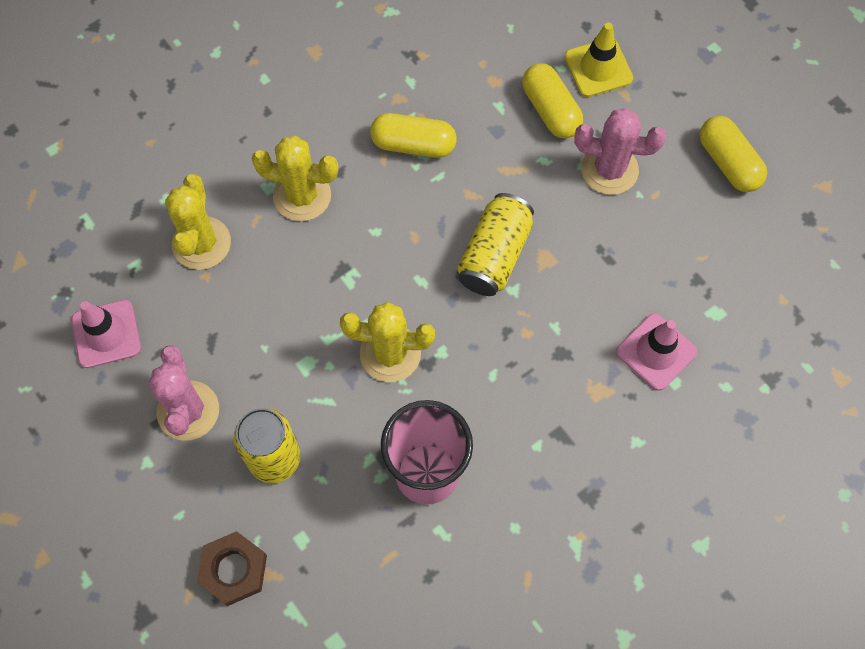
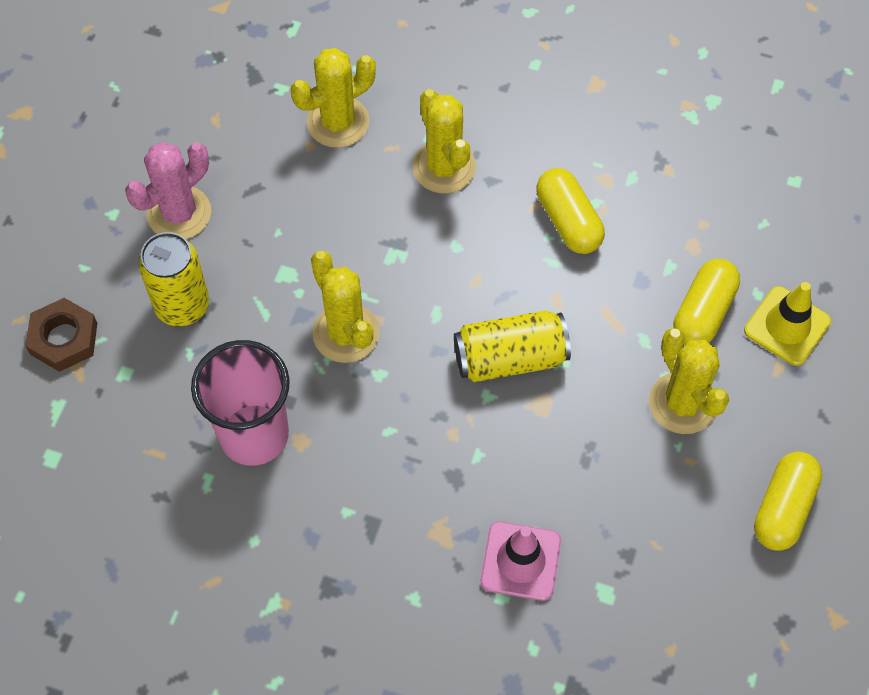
camera: 55 degrees right, 5 degrees down
(106, 334) = (203, 109): pink traffic cone -> none
(609, 170) = (682, 403): pink cactus -> yellow cactus

